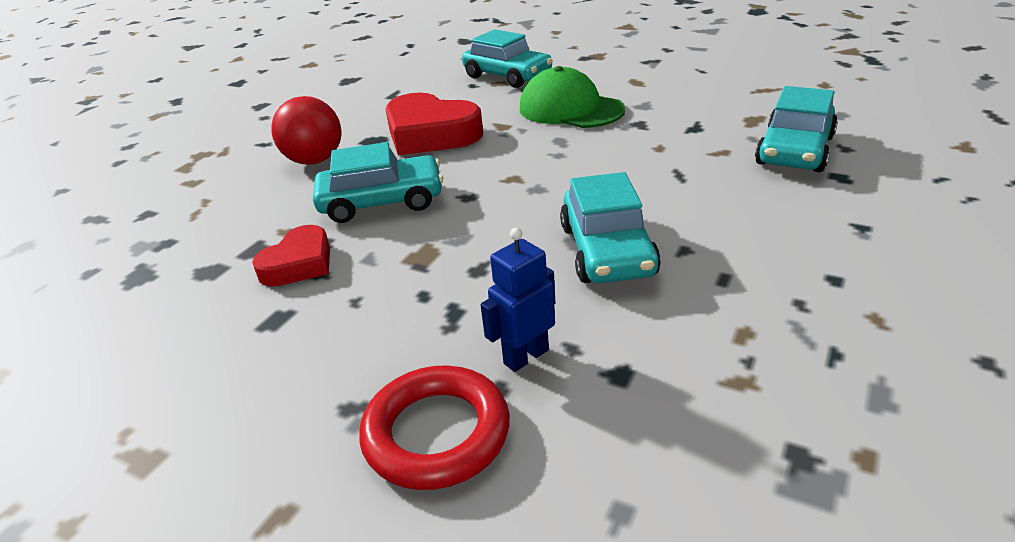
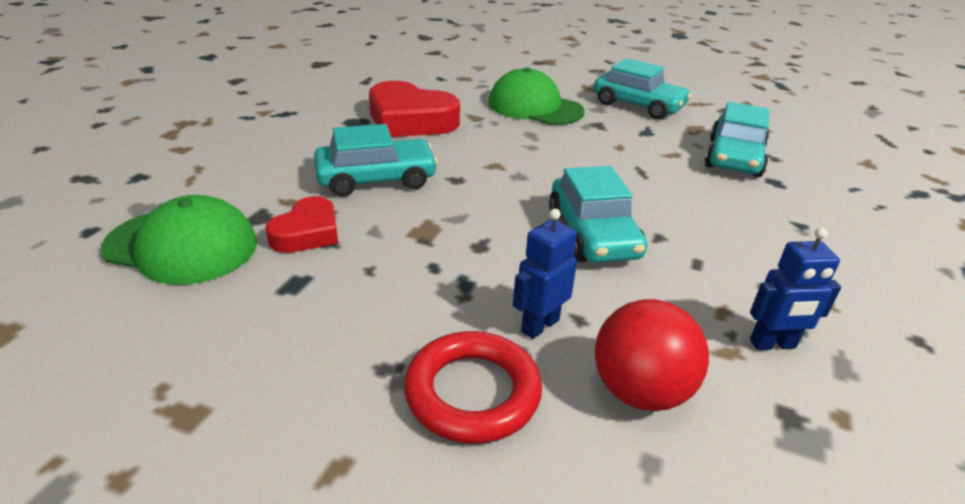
camera: 10 degrees left, 0 degrees up
(173, 284) = (182, 246): none -> green cap
(315, 161) = (302, 137): red ball -> red ball (640, 391)
(507, 76) = (471, 72): turquoise car -> turquoise car (638, 105)
(796, 371) = (772, 344): none -> blue robot

